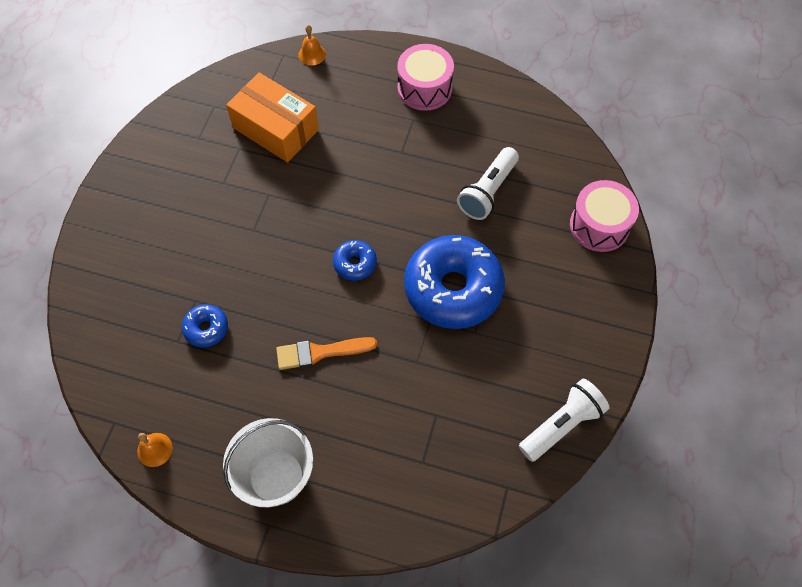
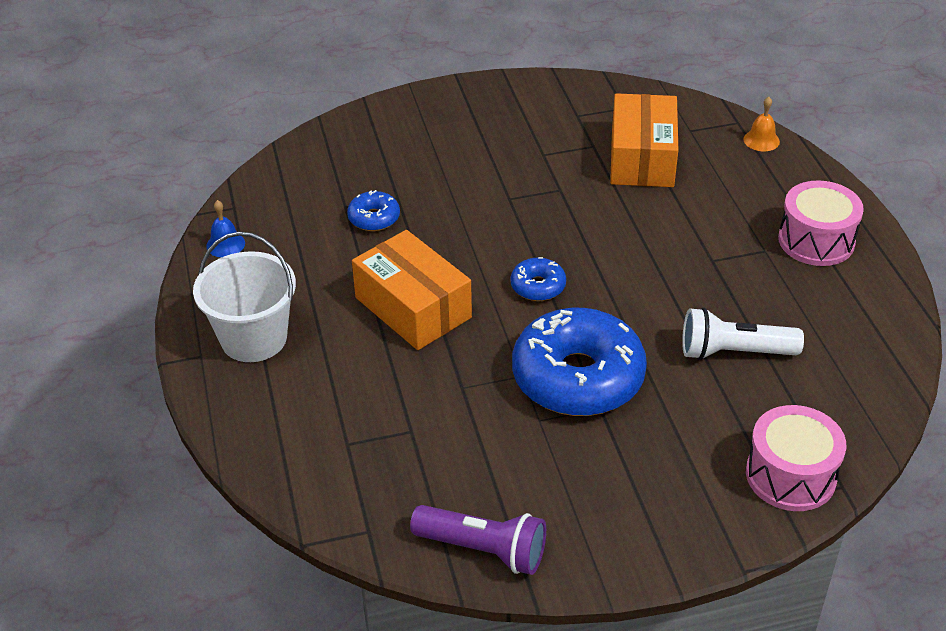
camera: 60 degrees right, 20 degrees down
(154, 449) = (225, 244): orange bell -> blue bell
(320, 352) = (413, 308): orange brush -> orange box
(561, 425) = (483, 549): white flashlight -> purple flashlight

